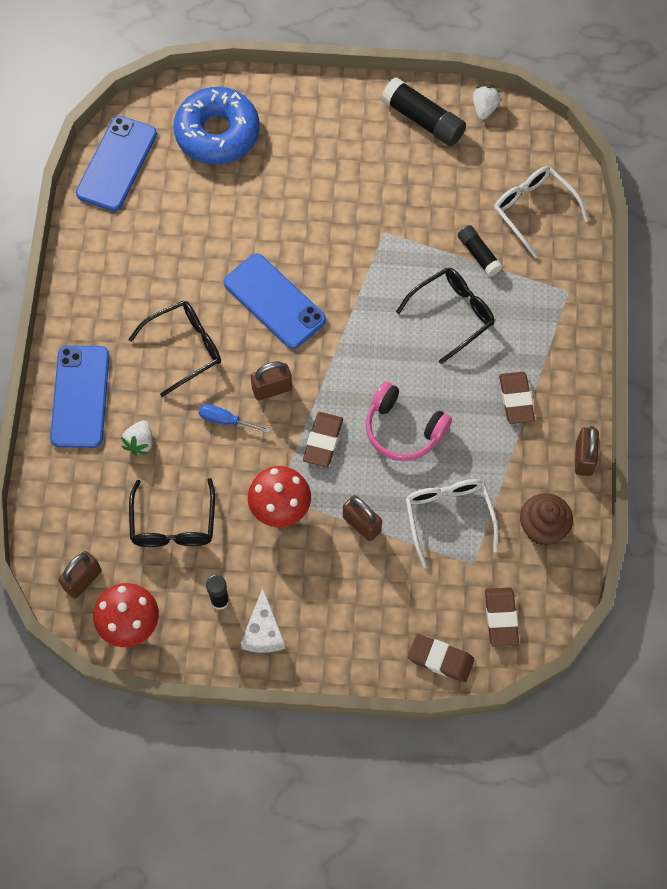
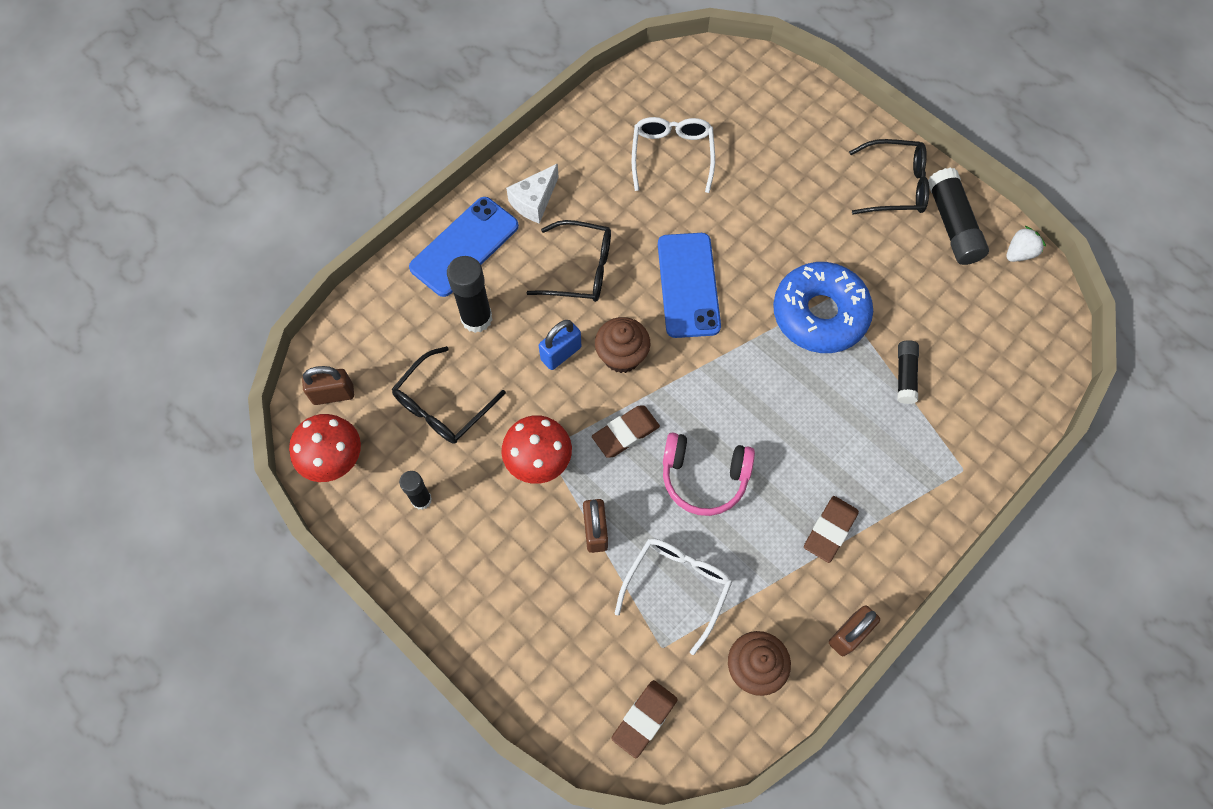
camera: 40 degrees right, 0 degrees up
(117, 164) = (657, 86): blue phone -> none
(140, 443) = (476, 318): white strawberry -> black glue stick
(217, 133) = (761, 116): blue donut -> blue donut (820, 314)
(226, 420) = (561, 353): blue screwdriver -> blue padlock
(263, 632) = (432, 556): white cheese -> white cheese (534, 201)
(272, 389) = (622, 356): brown padlock -> brown cupcake
(403, 429) = (704, 477): pink headphones -> pink headphones turned 60 degrees counterclockwise
(440, 659) = (557, 710): brown eraser -> none
(452, 314) = (835, 410): black glasses -> black glasses (895, 185)
(533, 210) = (991, 373): white glasses -> white glasses (672, 155)

